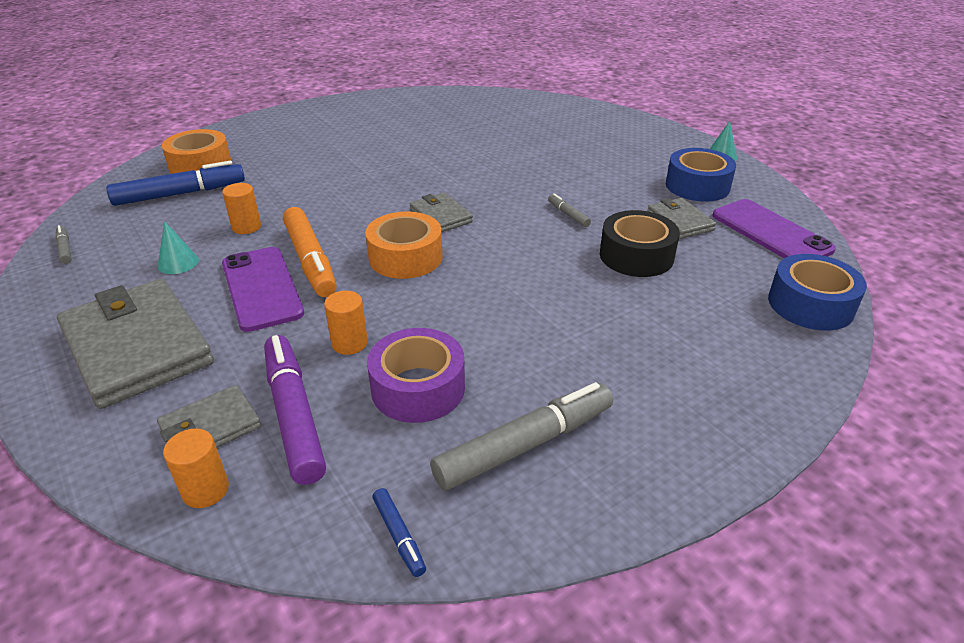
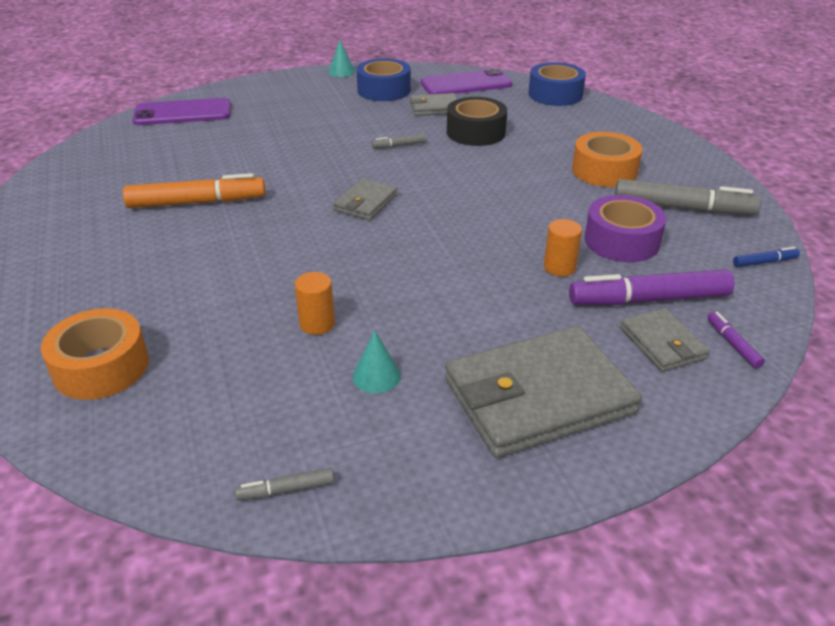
camera: 75 degrees left, 0 degrees up
(180, 194) = (185, 383): blue marker -> none
(205, 490) = (733, 344): orange cylinder -> purple marker
(261, 288) = (455, 314): purple phone -> purple phone (183, 113)
(310, 260) = (414, 282): orange marker -> orange marker (197, 203)
(405, 257) = (433, 228): orange tape -> orange tape (604, 171)
(441, 216) = (365, 203): grey wallet -> grey wallet turned 45 degrees counterclockwise
(525, 445) = (683, 208): grey marker -> grey marker turned 120 degrees clockwise

